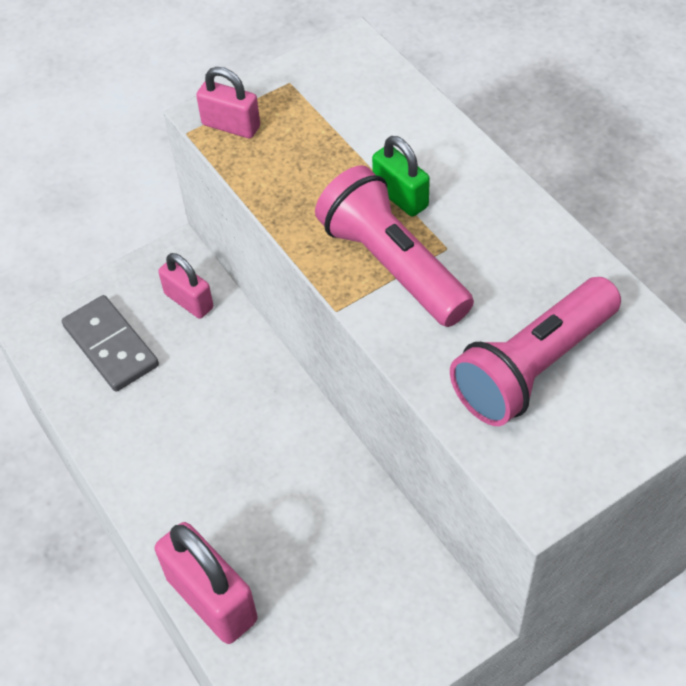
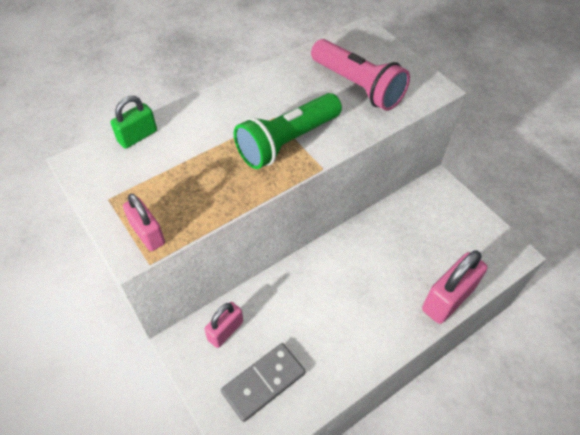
camera: 95 degrees left, 0 degrees up
(231, 126) = (147, 233): pink padlock -> pink padlock turned 60 degrees counterclockwise
(392, 265) = (287, 142): pink flashlight -> green flashlight
(400, 196) = (230, 137): green padlock -> green padlock (137, 136)

